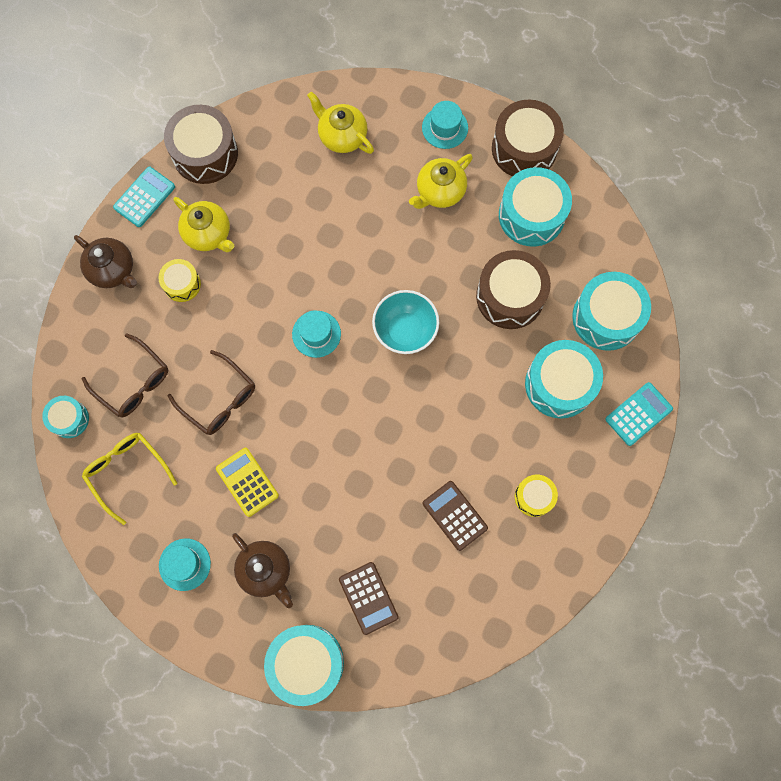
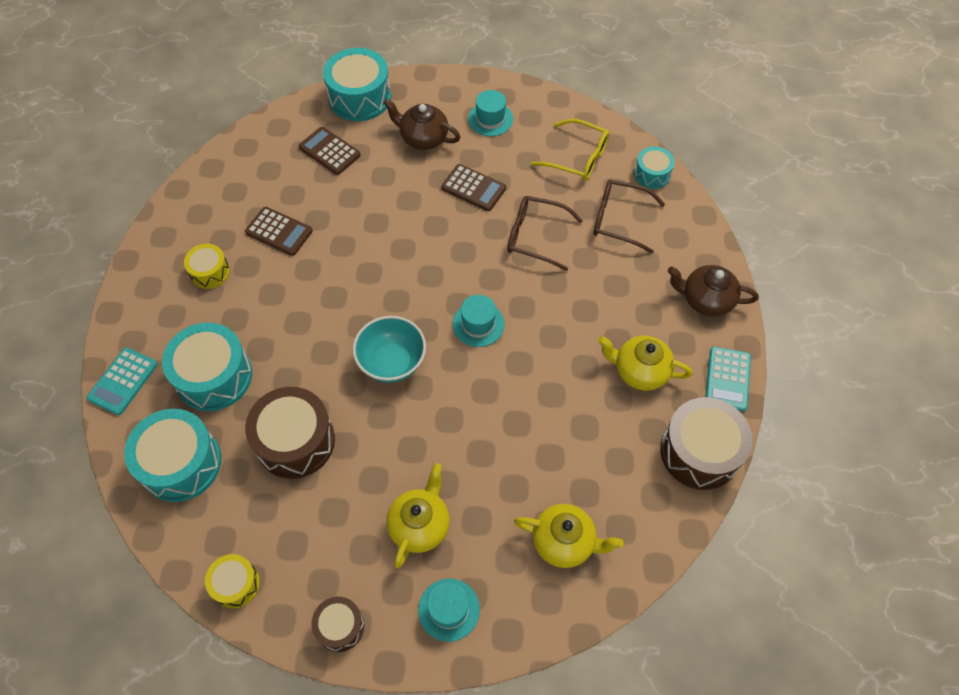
camera: 155 degrees right, 15 degrees down
(182, 284) = (633, 315): yellow drum -> yellow drum (236, 584)
(247, 482) = (473, 188): yellow calculator -> brown calculator
(524, 148) = (340, 627): brown drum -> brown drum, size x0.55
(531, 215) = (302, 544): turquoise drum -> none

